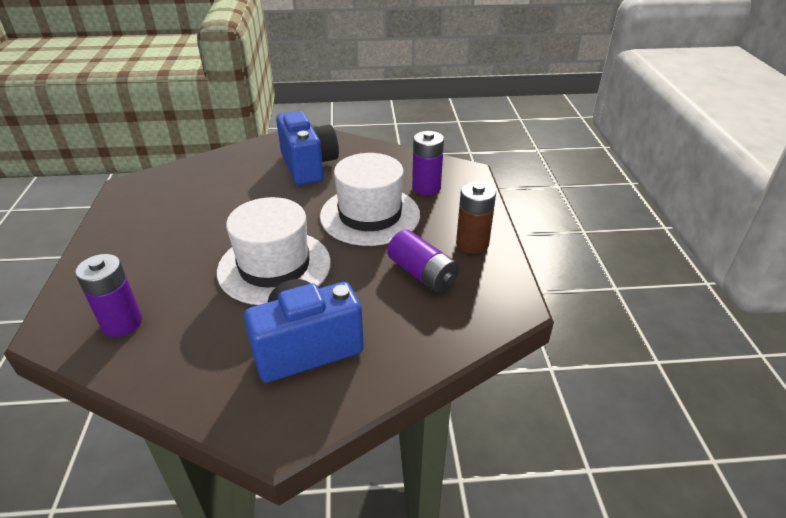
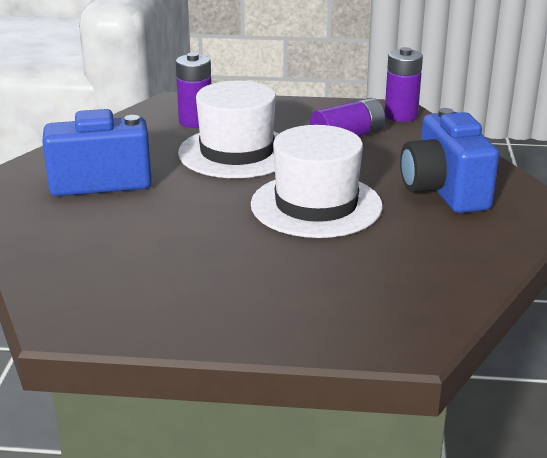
camera: 80 degrees left, 10 degrees down
(122, 323) = (400, 293): purple battery -> purple battery (401, 115)
(472, 244) = (307, 113): brown battery -> none

